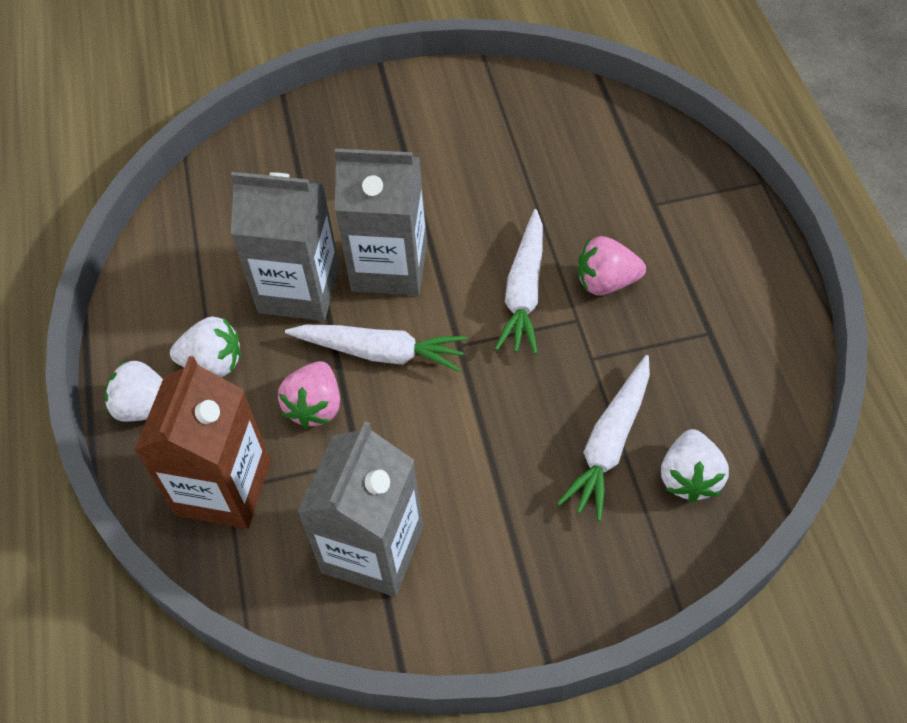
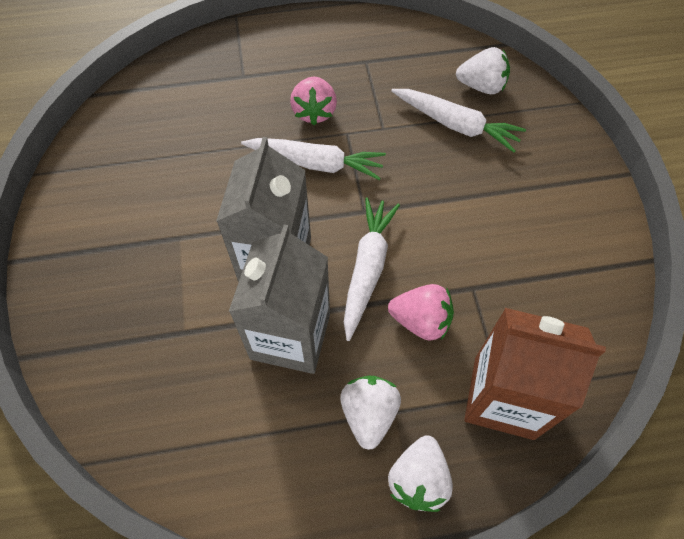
camera: 90 degrees left, 5 degrees up
(372, 549) = (551, 278): grey carton -> none

